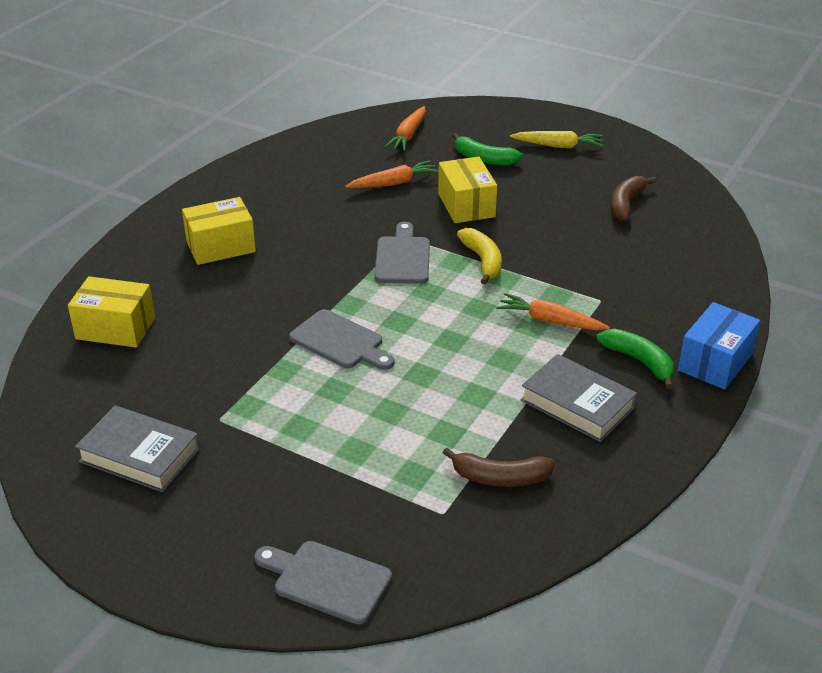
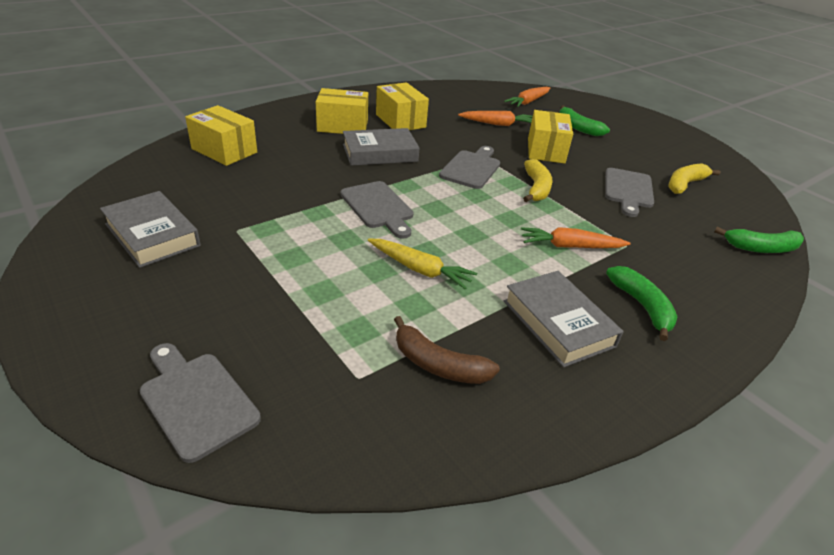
camera: 20 degrees right, 0 degrees up
(281, 216) = (400, 121): none -> yellow box
(291, 271) = (380, 153): none -> grey book
(550, 321) = (570, 246): orange carrot -> orange carrot turned 45 degrees counterclockwise
(558, 146) = (643, 135): yellow carrot -> yellow carrot (420, 269)
(574, 232) = (628, 190): none -> grey cutting board
(626, 204) = (685, 184): brown banana -> yellow banana
(715, 362) = (725, 333): blue box -> none
(720, 260) = (761, 248): none -> green banana

